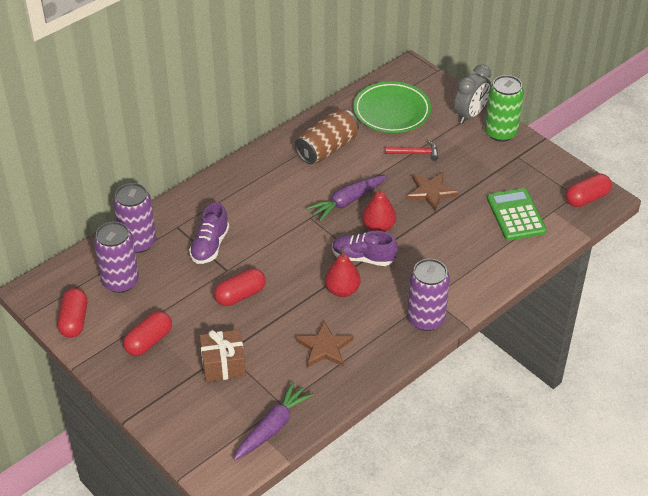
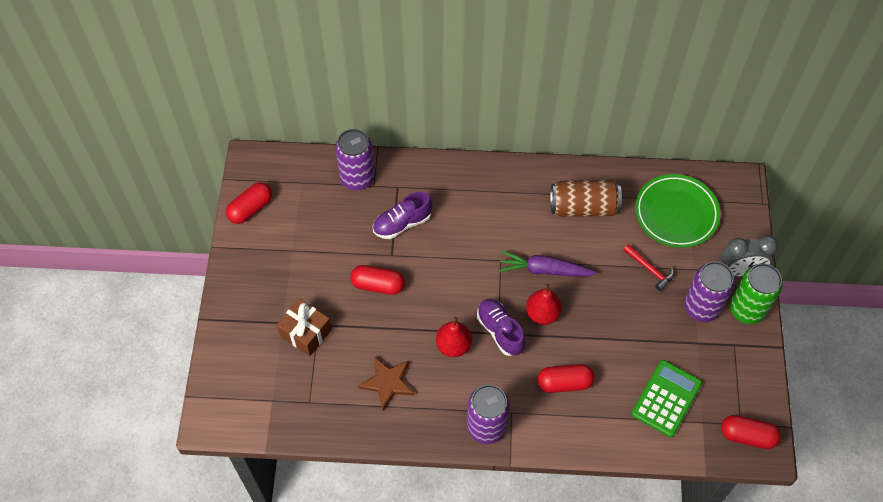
camera: 45 degrees right, 15 degrees up
(120, 281) = (312, 202): purple can -> purple can (701, 307)
(149, 341) = (279, 269): red capsule -> red capsule (564, 383)
(272, 427) = (283, 414): purple carrot -> none
(431, 192) = (620, 317): brown star -> none

